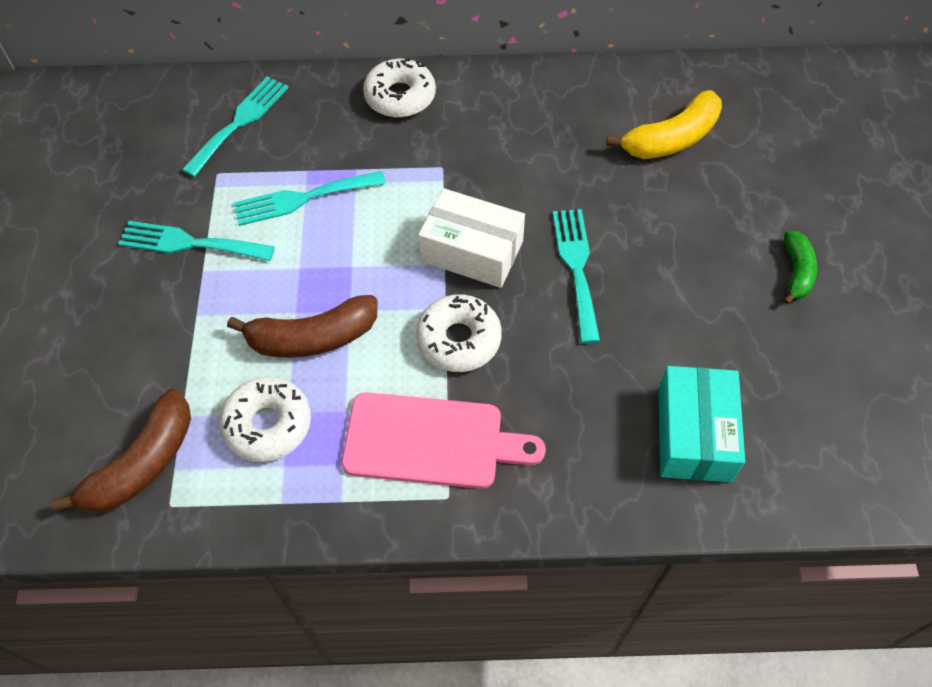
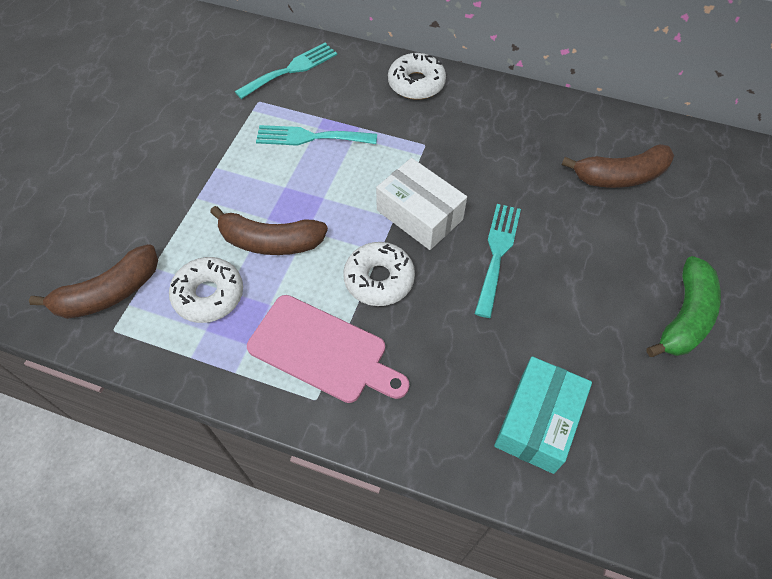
camera: 20 degrees right, 0 degrees up
(189, 243) = (216, 145): turquoise fork -> none
(671, 139) = (620, 176): yellow banana -> brown banana
(796, 272) = (684, 317): green banana -> green banana, size x1.63

